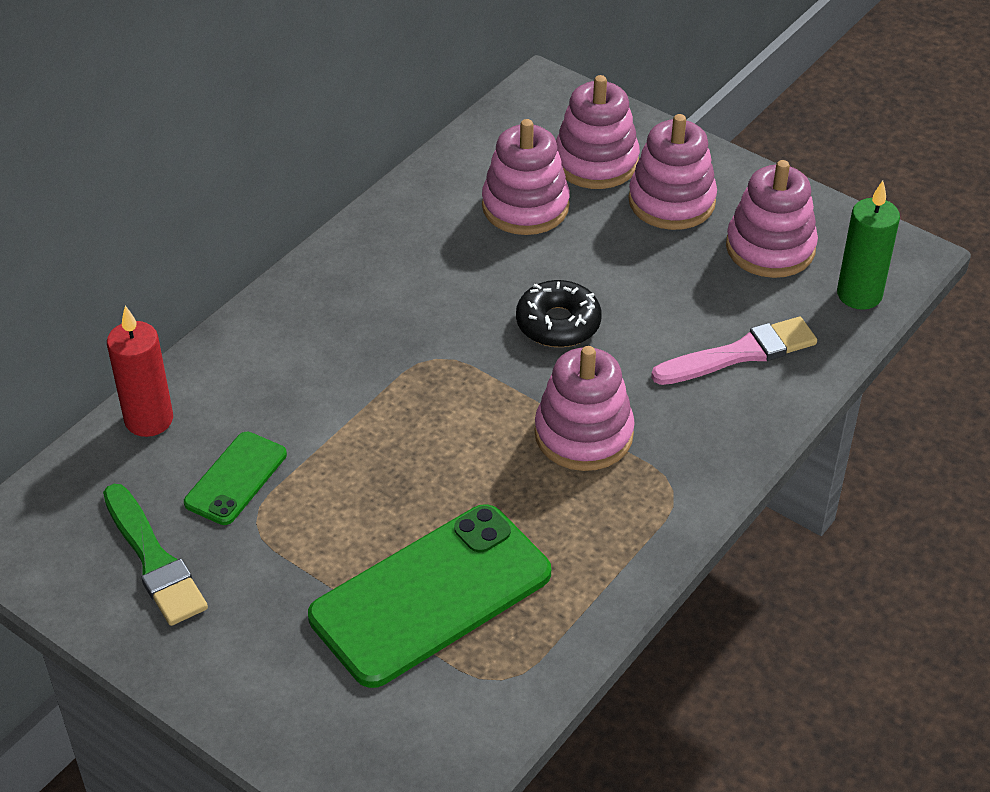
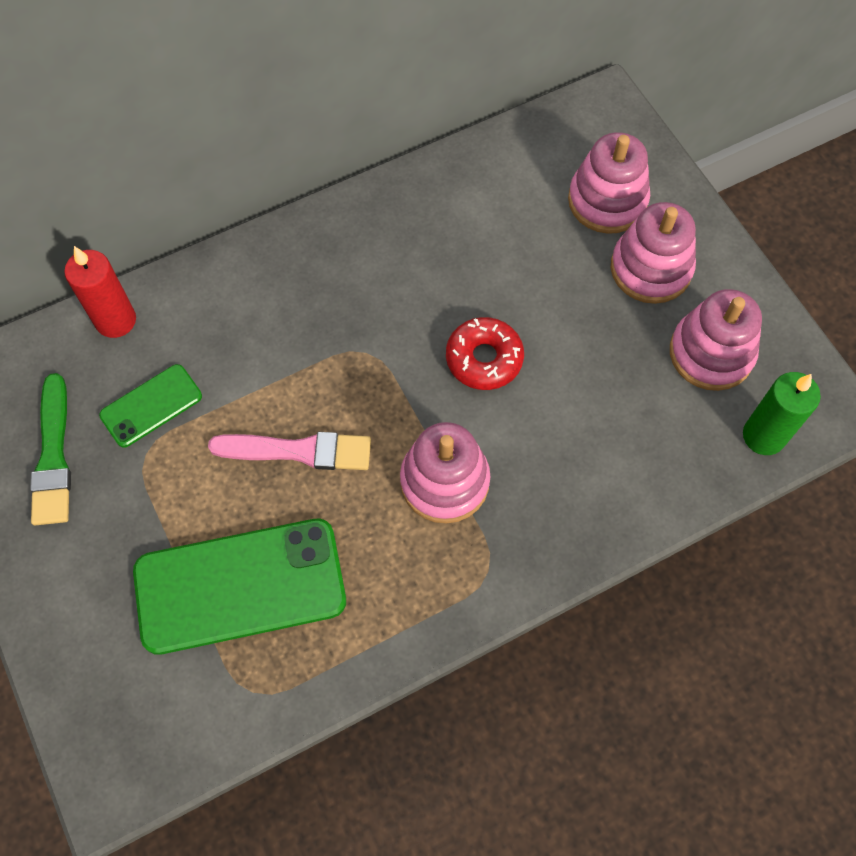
camera: 25 degrees right, 20 degrees up
(525, 206) = (521, 225): pink stacking toy -> none
(558, 323) = (484, 359): black donut -> red donut
(740, 353) = (622, 455): pink brush -> pink brush (298, 451)

